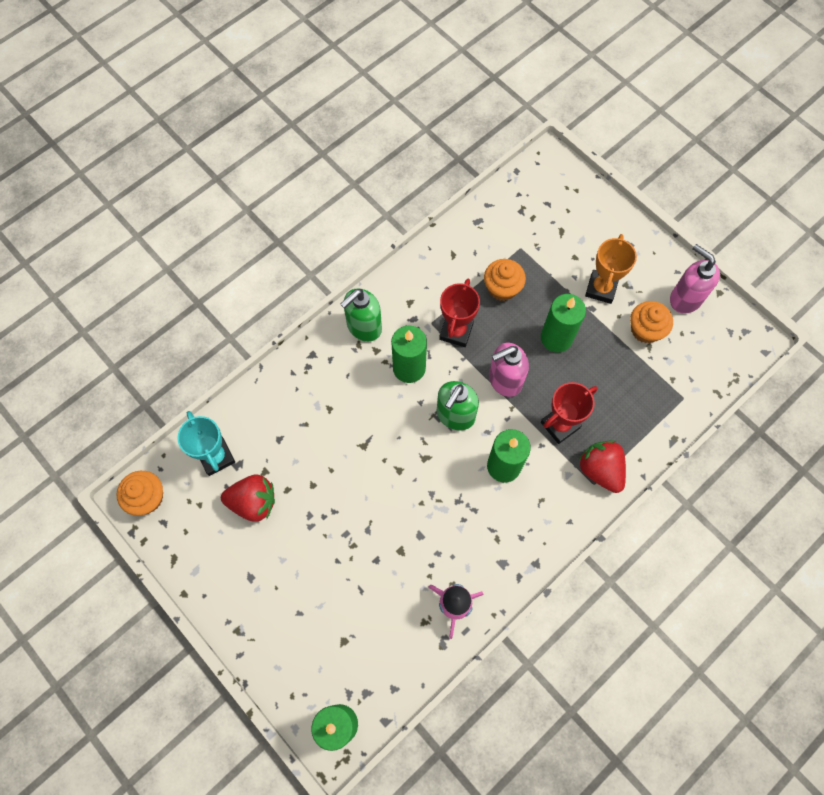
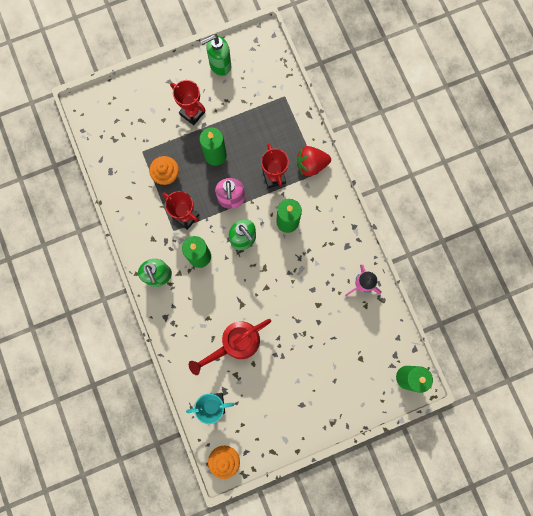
camera: 70 degrees left, 10 degrees up
(253, 502) = (253, 388): red strawberry -> none
(306, 456) = (235, 344): none -> red watering can
(601, 288) = (192, 113): orange trophy -> red trophy
(645, 330) = (231, 98): orange cupcake -> none
(685, 298) = (220, 65): pink soap dispenser -> green soap dispenser

